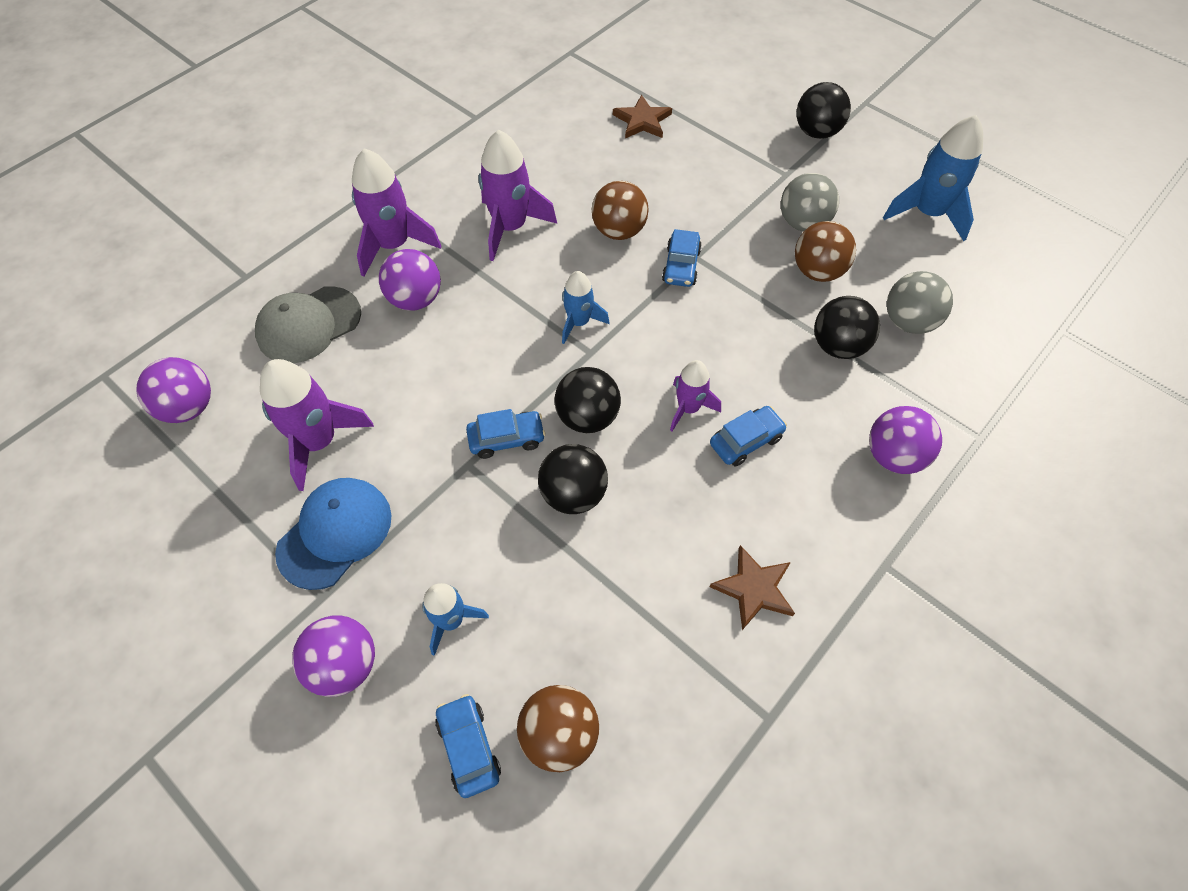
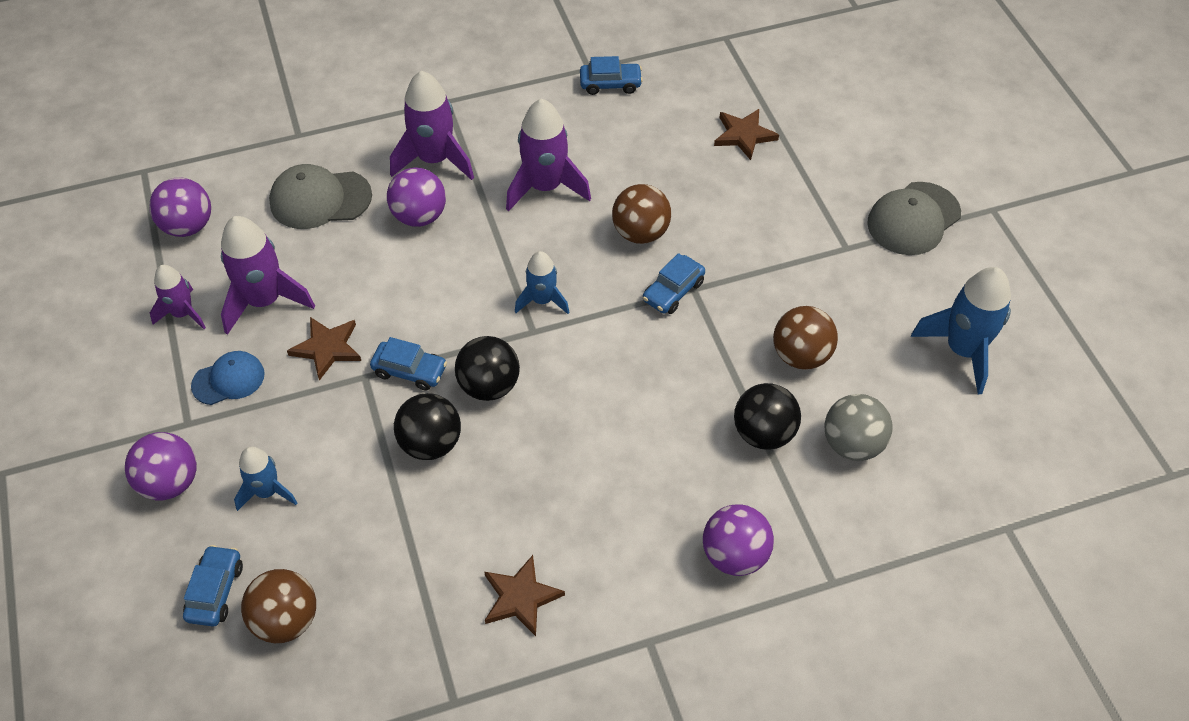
camera: 30 degrees right, 5 degrees down
(335, 533) = (228, 380): blue cap -> blue cap, size x0.65
(413, 456) = (327, 348): none -> brown star
(688, 408) = (581, 421): purple rocket -> purple rocket (183, 313)
(746, 441) = (610, 474): blue car -> blue car (610, 84)
(803, 223) = (824, 303): grey ball -> none
(816, 132) = (913, 219): black ball -> grey cap

